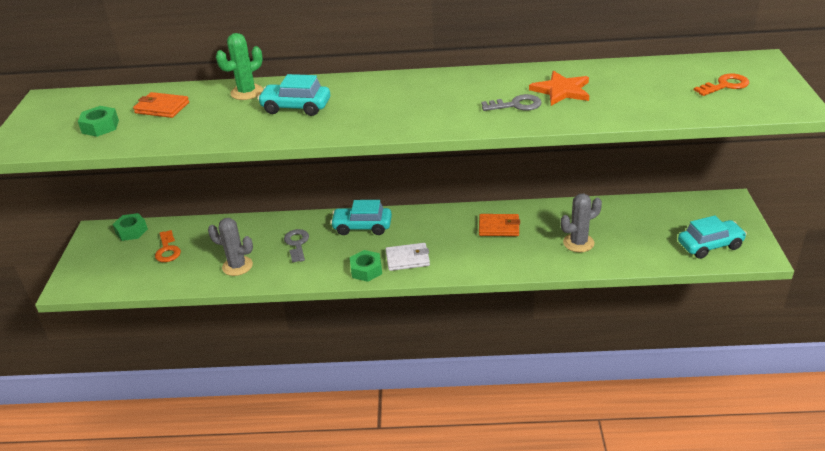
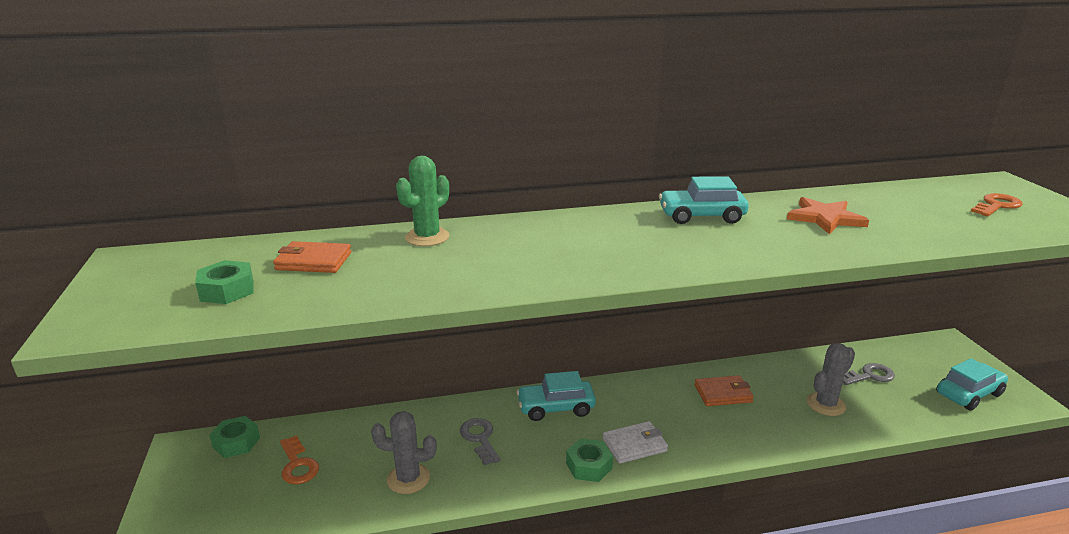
camera: 15 degrees left, 10 degrees down
(296, 107) = (507, 251): turquoise car -> turquoise car (701, 216)
(516, 105) = (788, 235): grey key -> grey key (869, 376)

